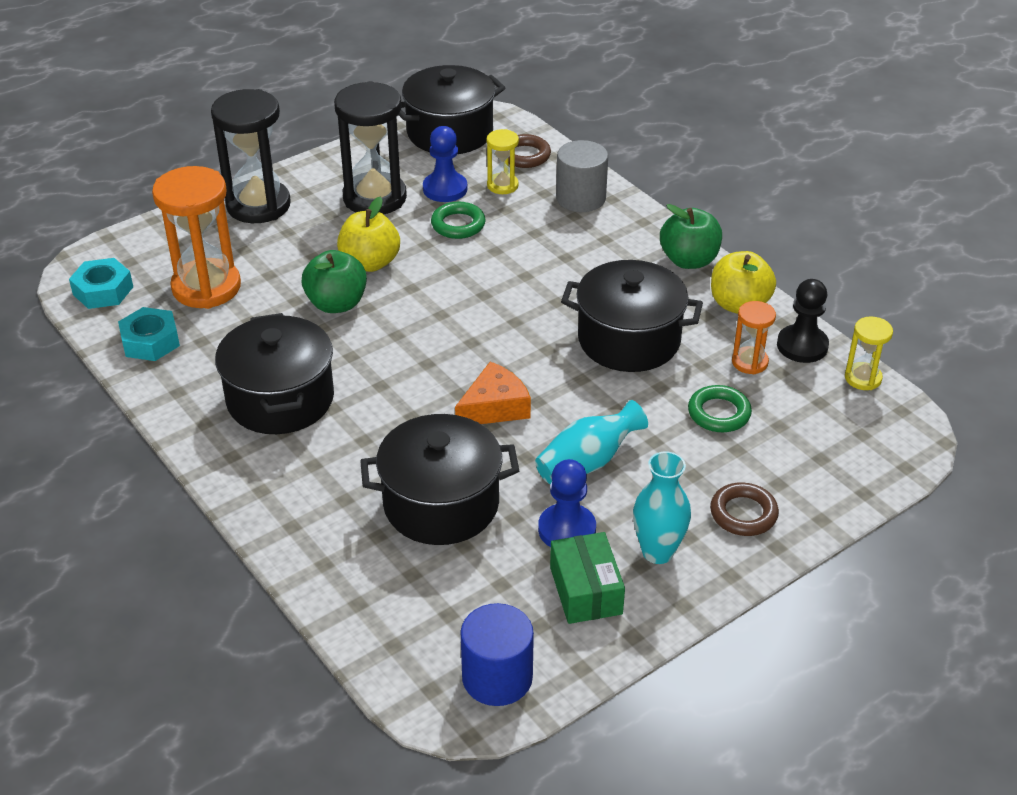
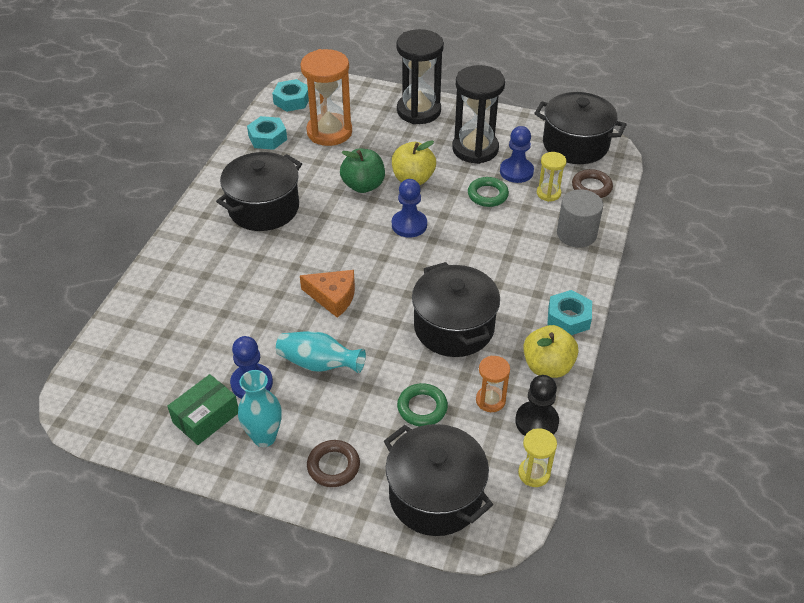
camera: 55 degrees right, 5 degrees up
(441, 504) = (231, 316): black pot -> black pot (435, 495)
(442, 300) = (409, 225): none -> blue pawn
(497, 677) = (109, 411): blue cylinder -> none
(689, 260) = (568, 318): green apple -> turquoise nut

